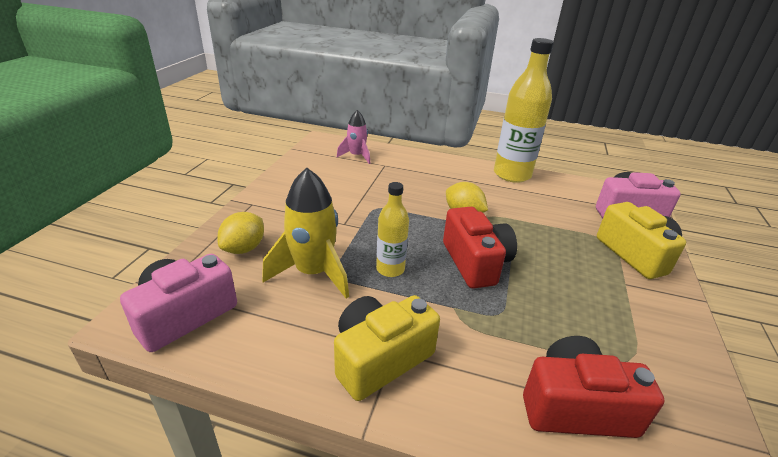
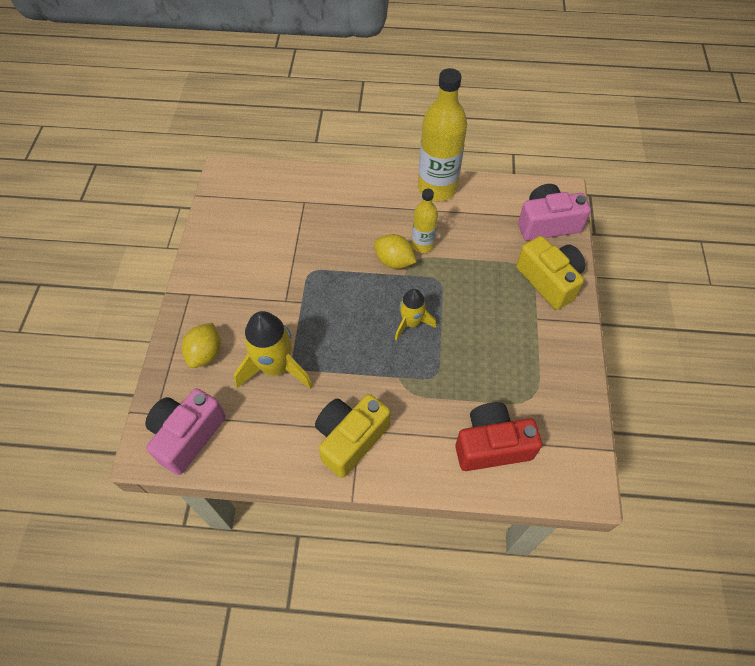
camera: 10 degrees left, 25 degrees up
(356, 156) = (271, 193): pink rocket -> none
(390, 269) = (340, 348): yellow bottle -> yellow bottle (422, 245)
(475, 262) = (411, 323): red camera -> yellow rocket

